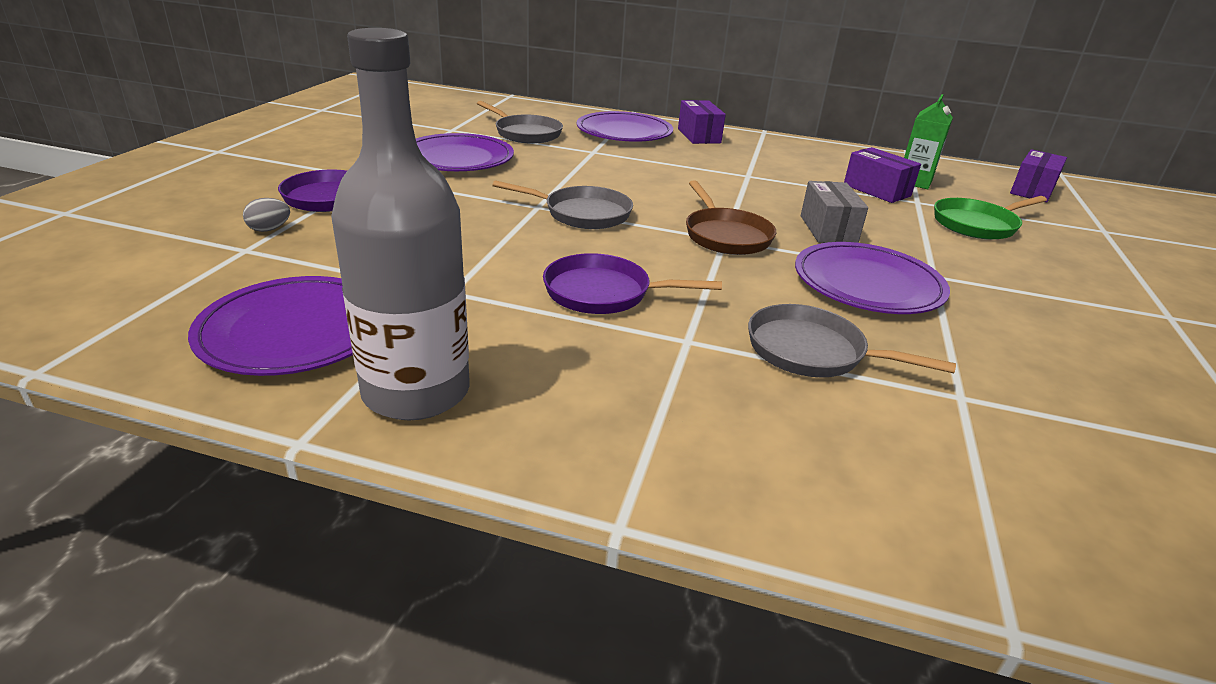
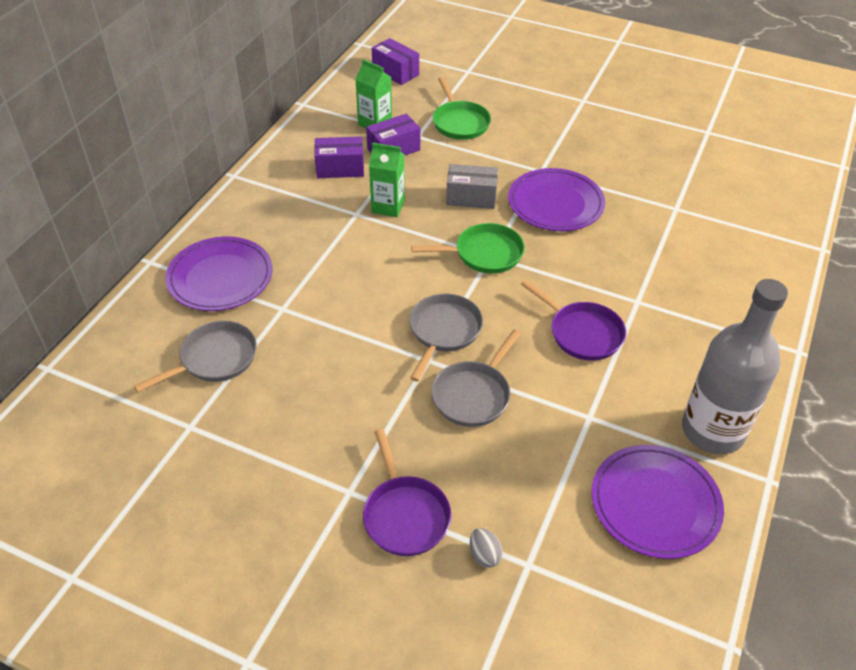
camera: 80 degrees left, 15 degrees up
(457, 158) = (295, 419): purple plate -> none
(604, 293) = (582, 333): purple pan -> purple pan turned 60 degrees counterclockwise
(698, 136) = (241, 223): purple box -> purple box (340, 168)
(725, 235) = (484, 254): brown pan -> green pan
(772, 188) = (388, 206): none -> green carton
(813, 352) = (642, 250): grey pan -> grey pan (473, 394)

